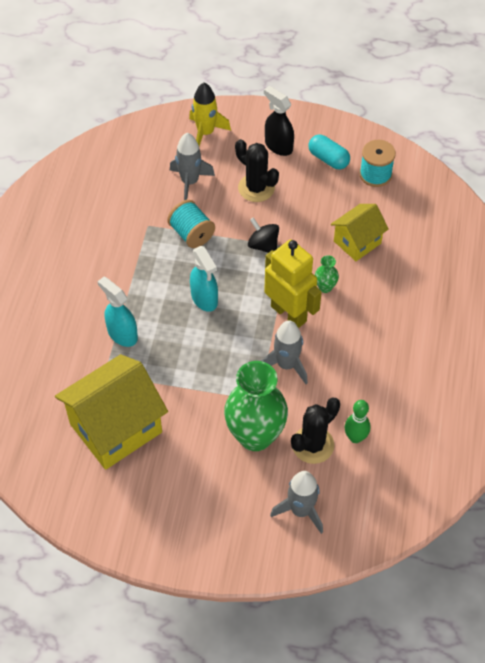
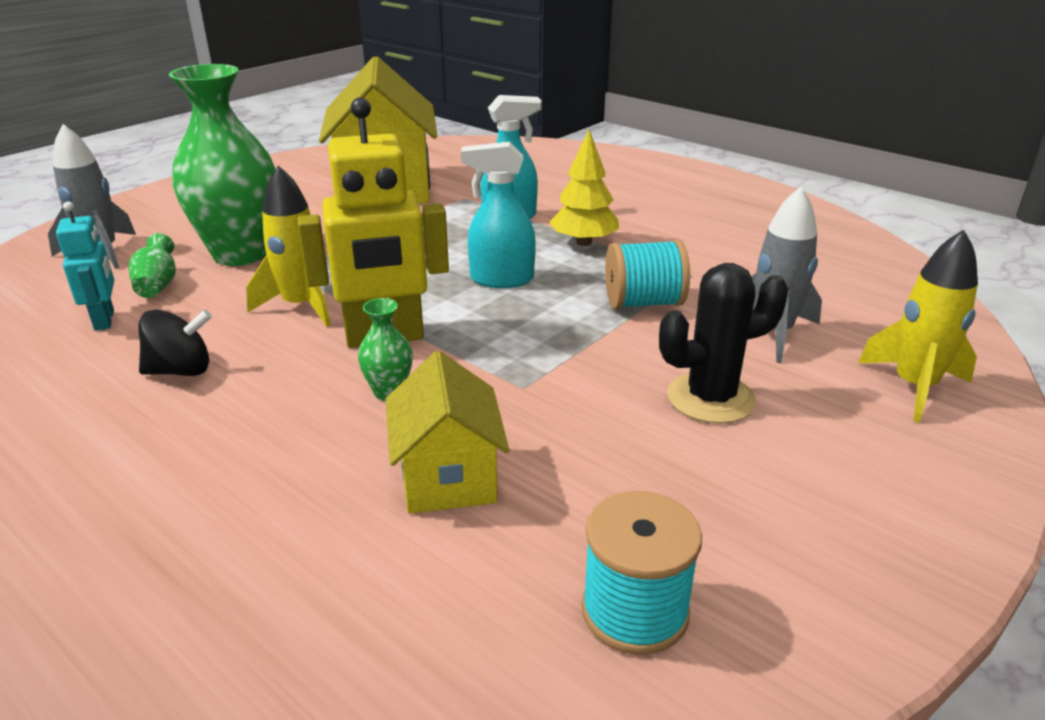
camera: 120 degrees right, 25 degrees down
(137, 283) = (584, 242): none -> yellow tree
(263, 245) = (555, 360): black spinning top -> black spinning top (181, 371)
(278, 146) = (832, 472): black spray bottle -> none
(286, 365) = (301, 306): grey rocket -> yellow rocket
(313, 445) = (157, 286): black cactus -> green vase
(328, 159) = (746, 540): turquoise capsule -> none
(355, 437) = (105, 320): green bowling pin -> turquoise robot

